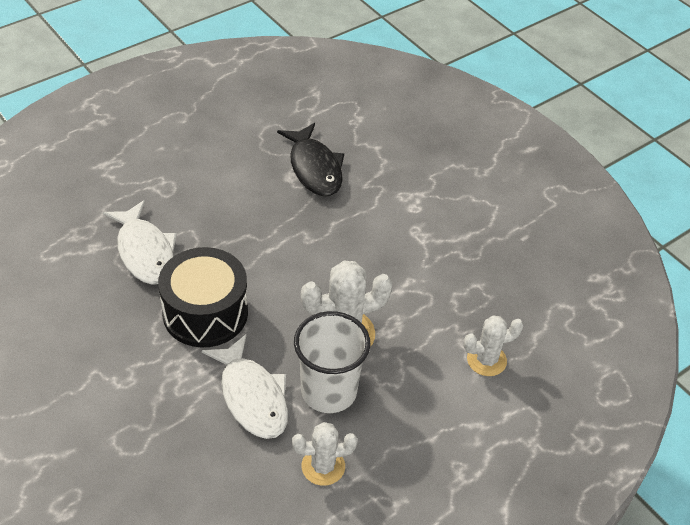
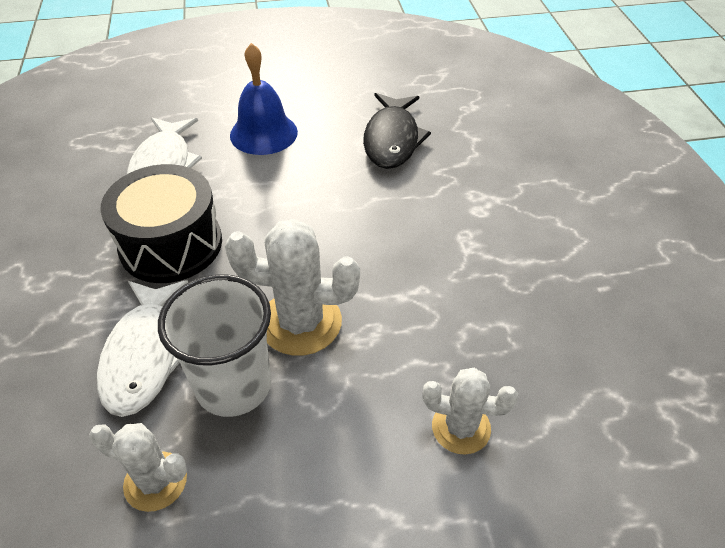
camera: 30 degrees right, 0 degrees up
(206, 195) = (263, 133): none -> blue bell

